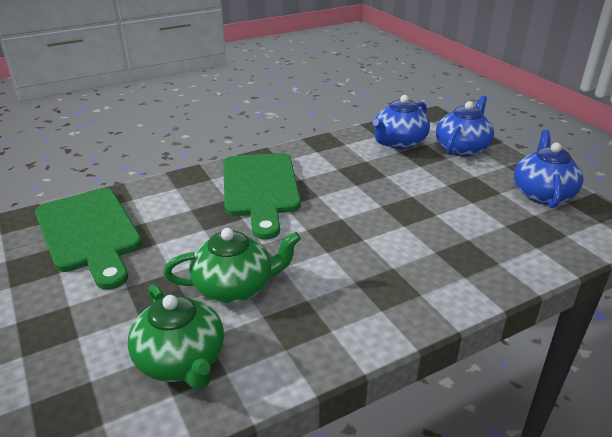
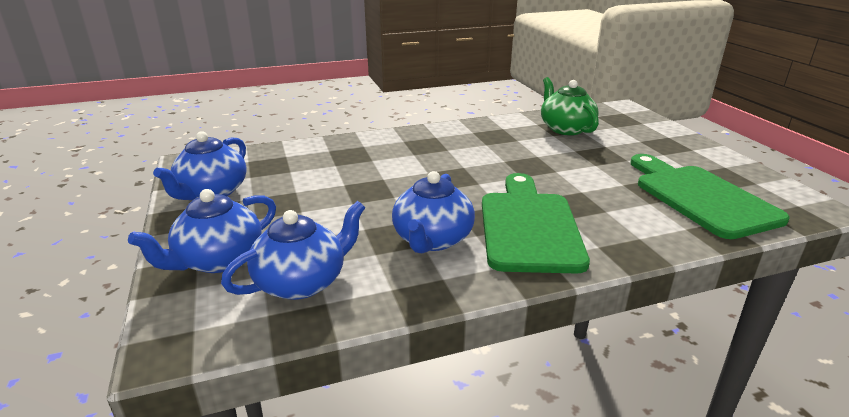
camera: 170 degrees left, 5 degrees down
(235, 287) = (540, 153): green teapot -> none
(332, 172) = (432, 240): none -> blue teapot

